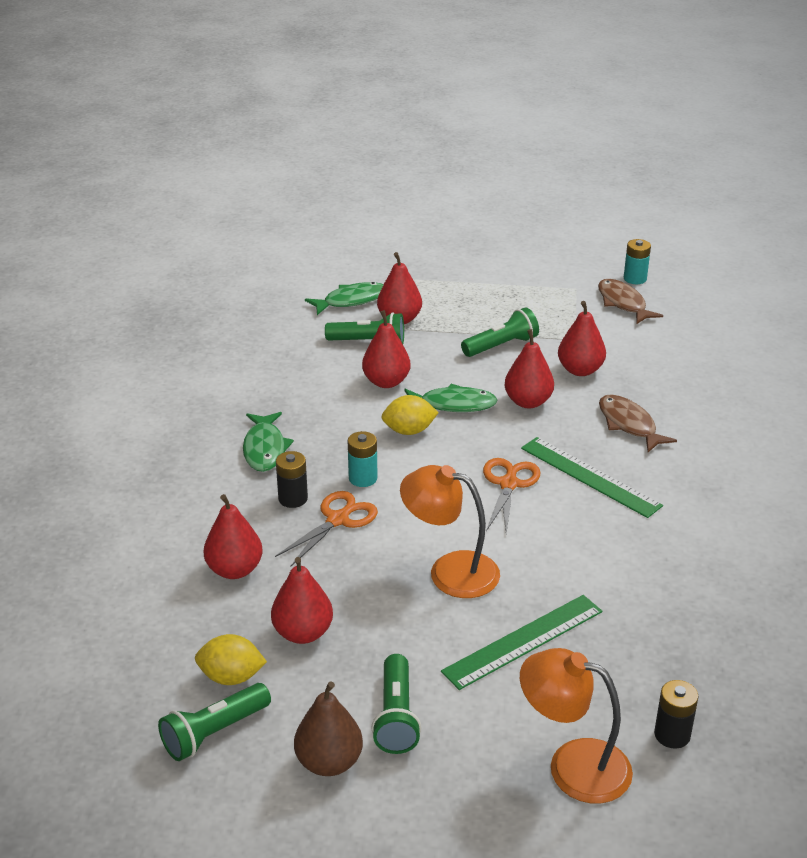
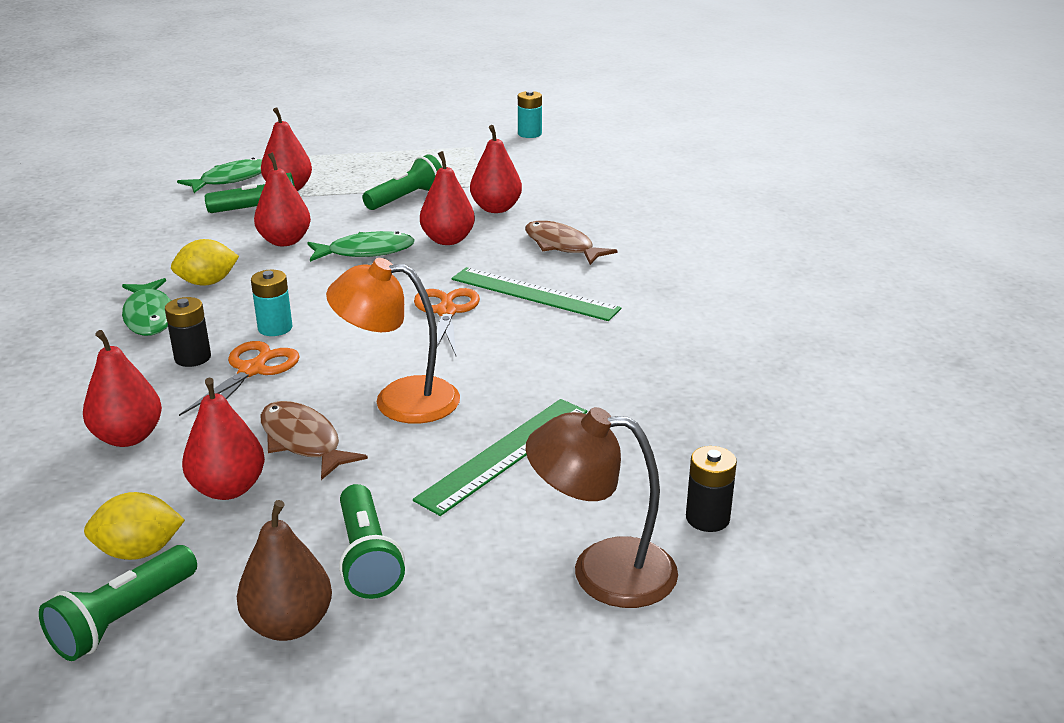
camera: 15 degrees left, 5 degrees down
(409, 431) = (320, 280): yellow lemon -> yellow lemon (207, 283)
(573, 765) = (602, 571): orange lamp -> brown lamp
(623, 303) = (524, 153): brown fish -> brown fish (303, 441)

